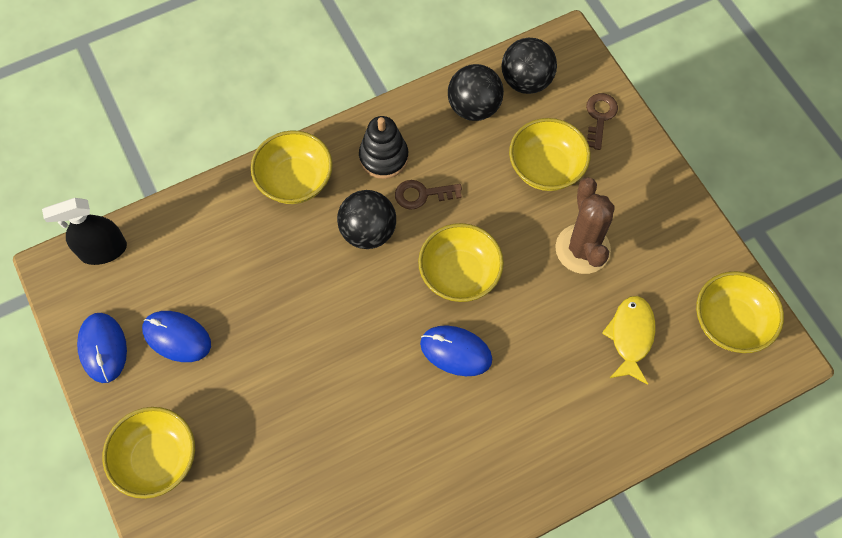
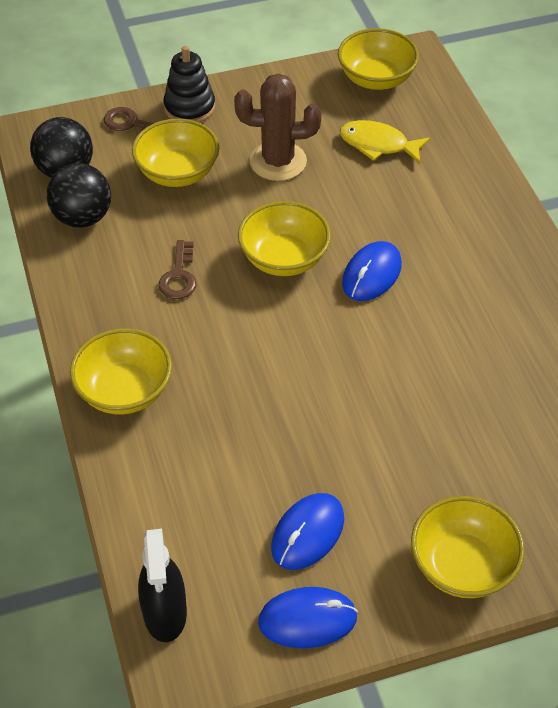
camera: 80 degrees left, 15 degrees down
(368, 232) = (212, 329): black ball -> none
(383, 157) = (120, 303): black stacking toy -> black stacking toy (189, 107)

